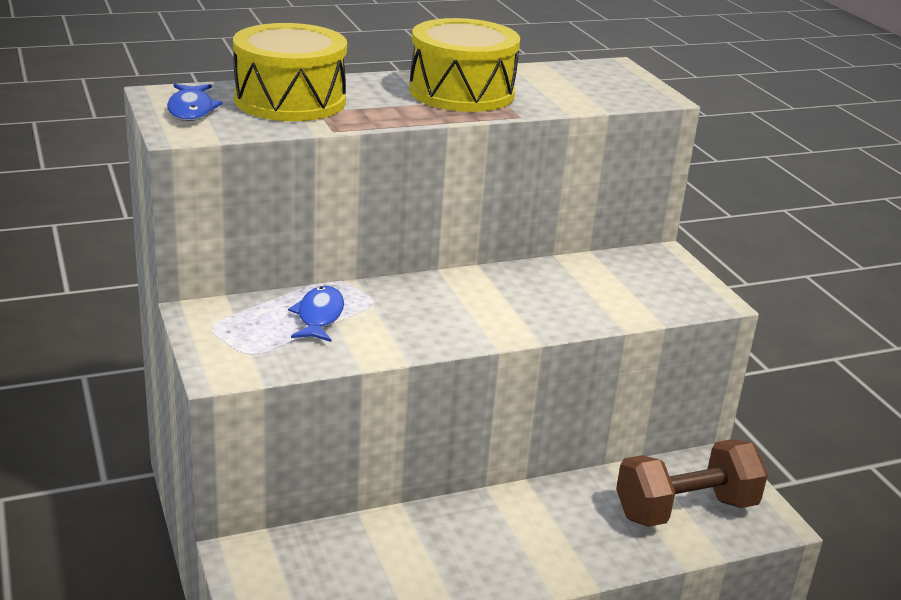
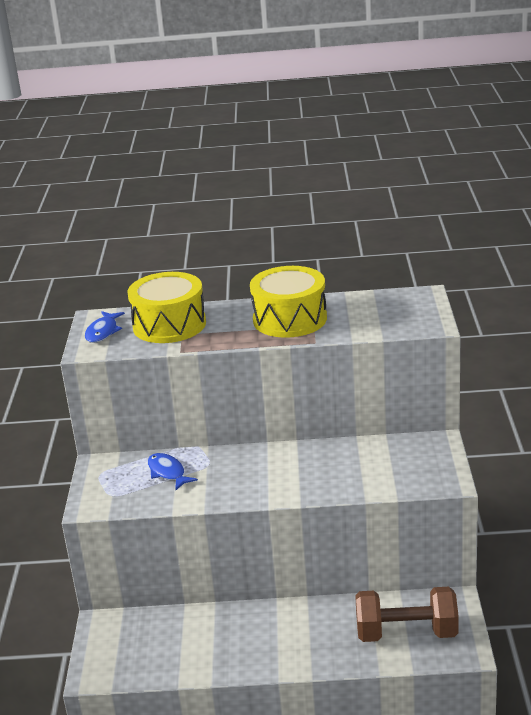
camera: 25 degrees right, 0 degrees up
(319, 316) = (168, 472): blue fish -> blue fish turned 60 degrees counterclockwise

